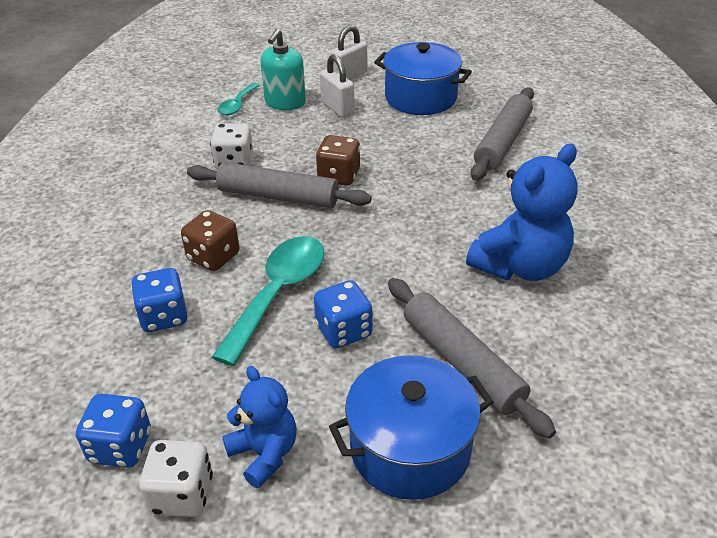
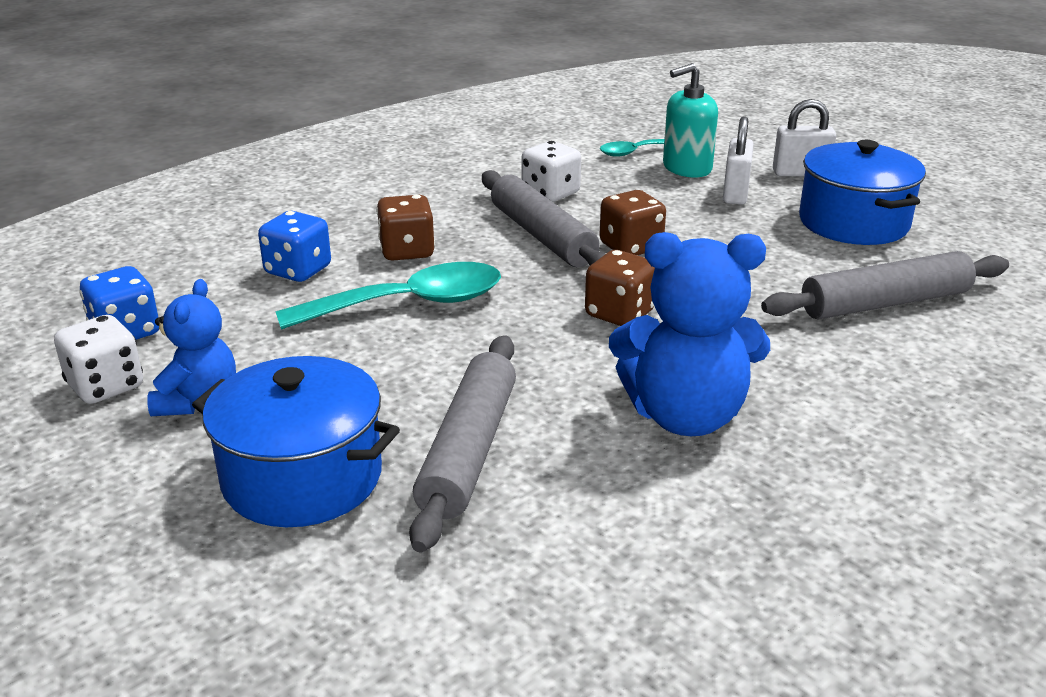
camera: 45 degrees right, 10 degrees down
(344, 331) = (411, 361): blue dice -> none
(400, 224) = (619, 314): none -> brown dice

